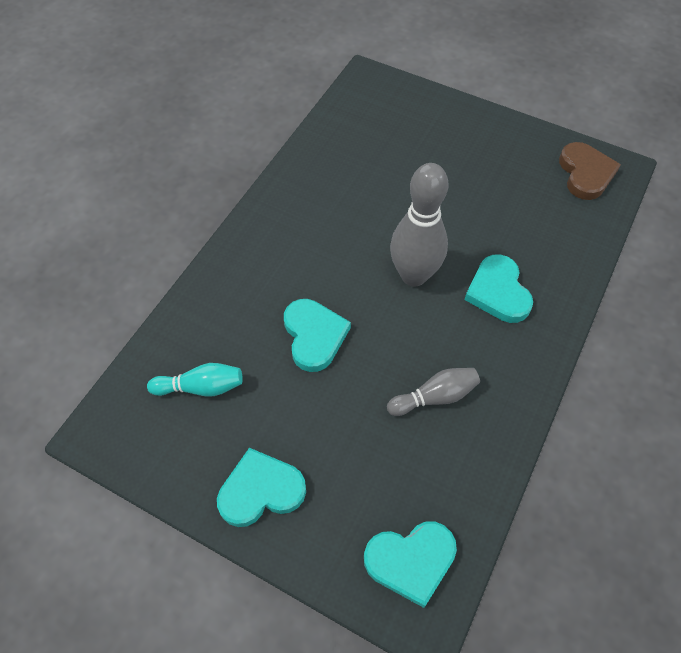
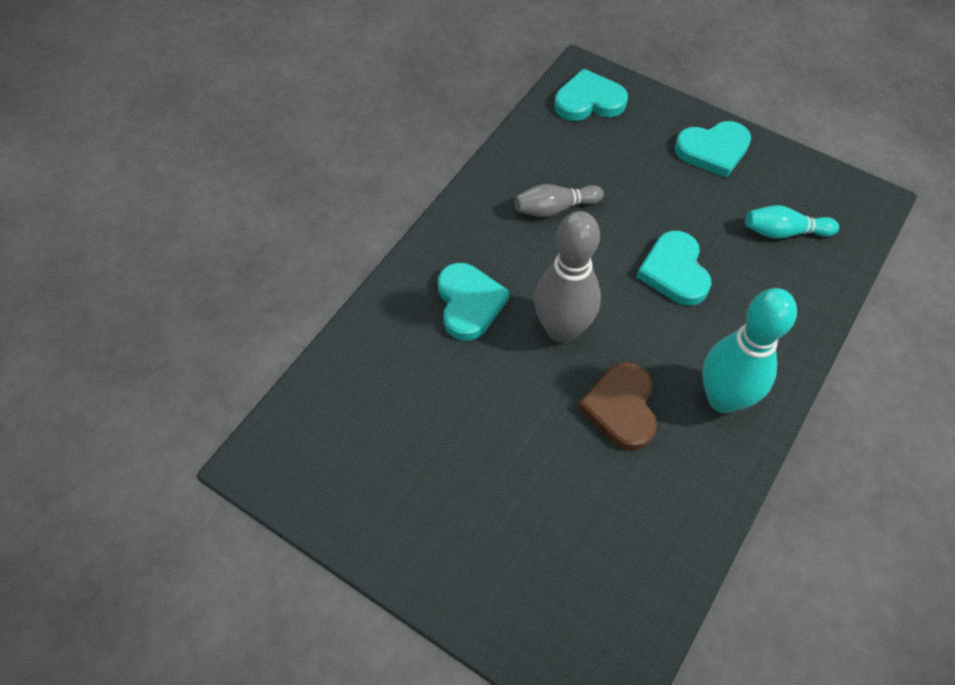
camera: 175 degrees left, 0 degrees up
(282, 232) = (723, 398): none -> turquoise bowling pin
(585, 173) = (307, 457): brown heart -> brown heart (621, 408)

